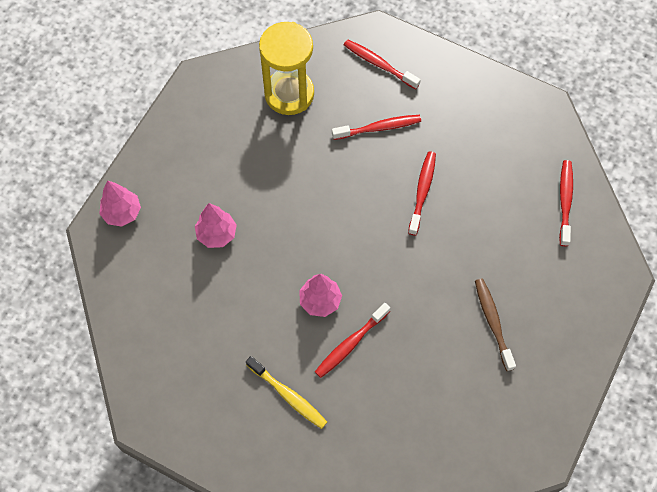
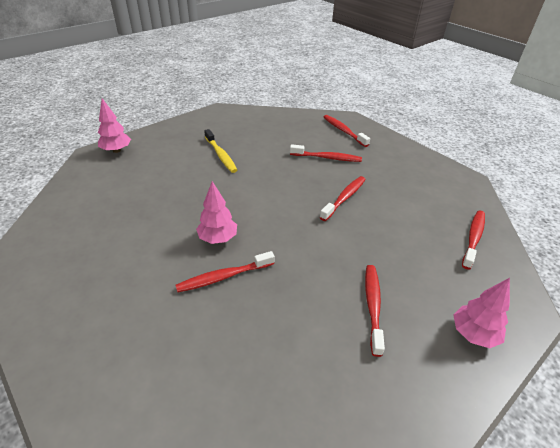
camera: 20 degrees right, 25 degrees down
(217, 234) = (169, 177): pink tree -> pink tree (473, 334)
(288, 396) = (138, 297): yellow toothbrush -> yellow toothbrush (221, 155)
(289, 94) = (273, 129): yellow hourglass -> none
(493, 322) = (373, 306): brown toothbrush -> red toothbrush

